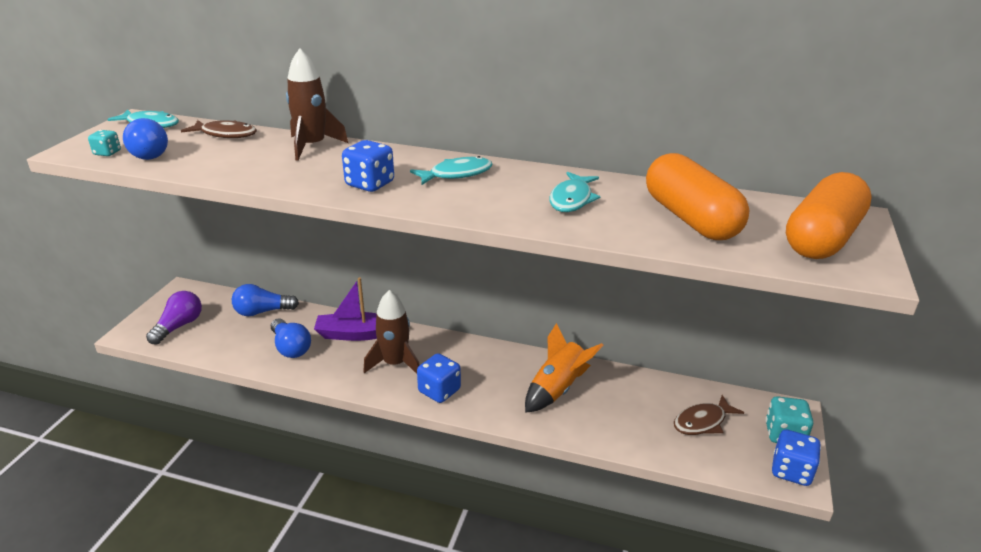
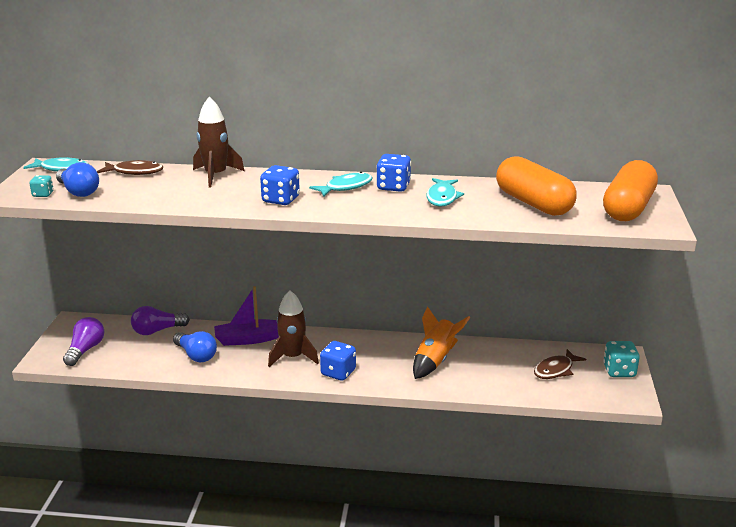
camera: 10 degrees left, 5 degrees down
(262, 312) = (157, 331): blue light bulb -> purple light bulb
(791, 471) = (628, 394): blue dice -> blue dice (393, 187)

